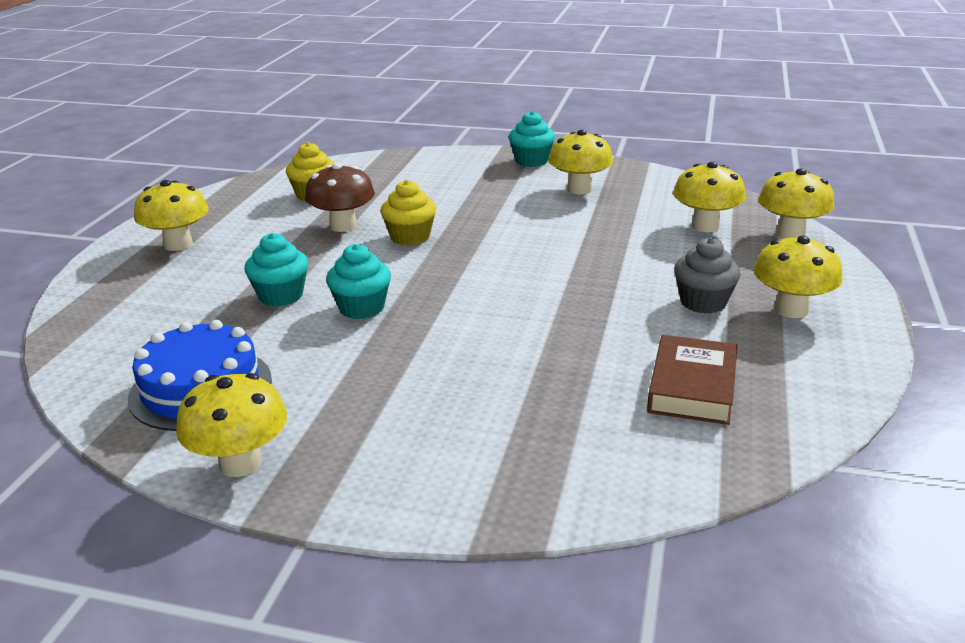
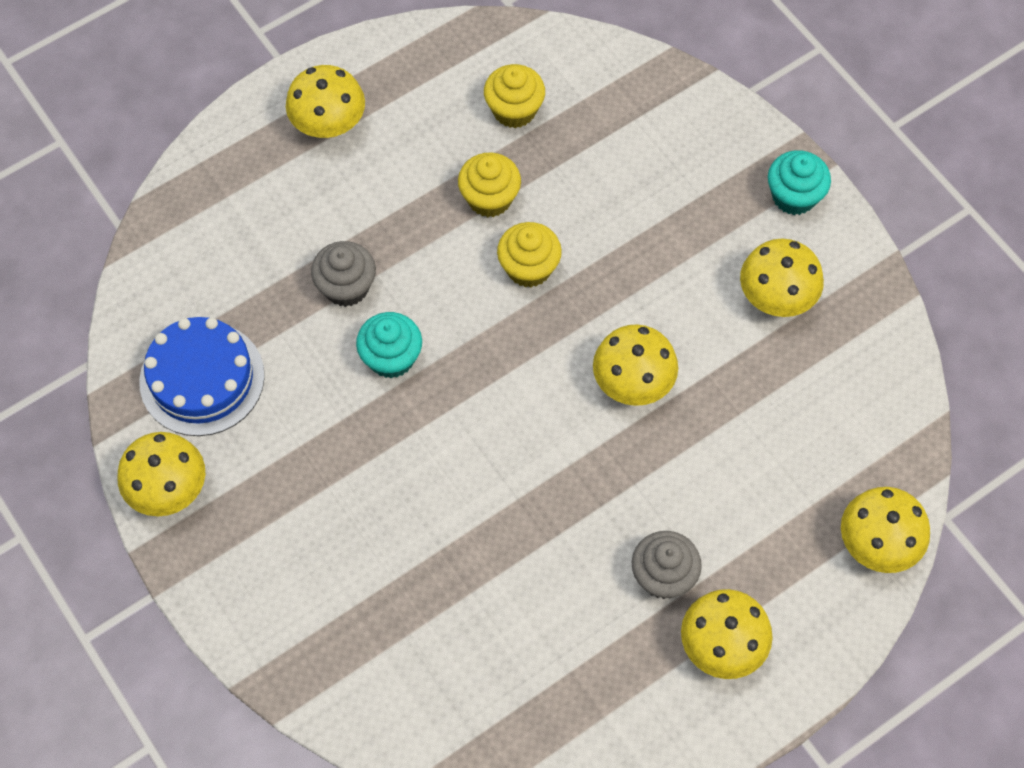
camera: 40 degrees right, 35 degrees up
(281, 296) = (346, 287): turquoise cupcake -> grey cupcake
(343, 226) = (489, 198): brown mushroom -> yellow cupcake
(692, 387) = (527, 666): brown book -> none
(705, 226) = (814, 465): yellow mushroom -> yellow mushroom (632, 383)

